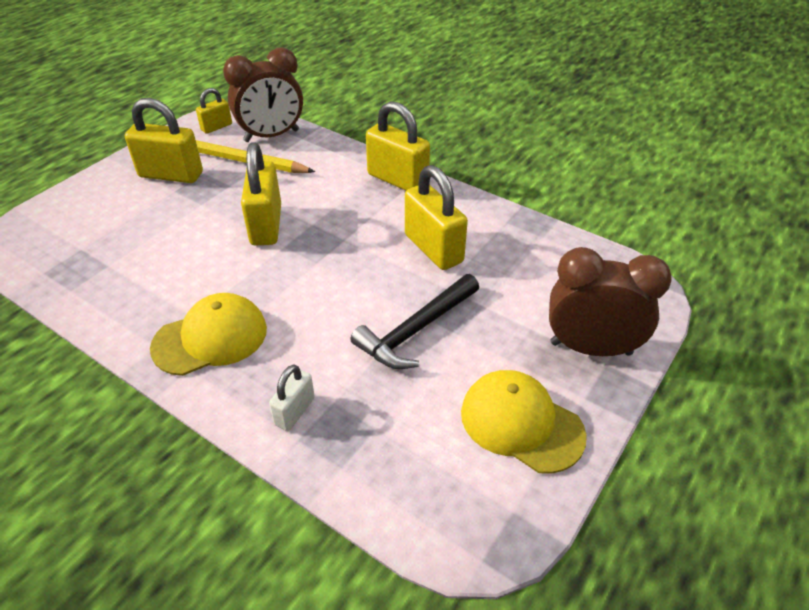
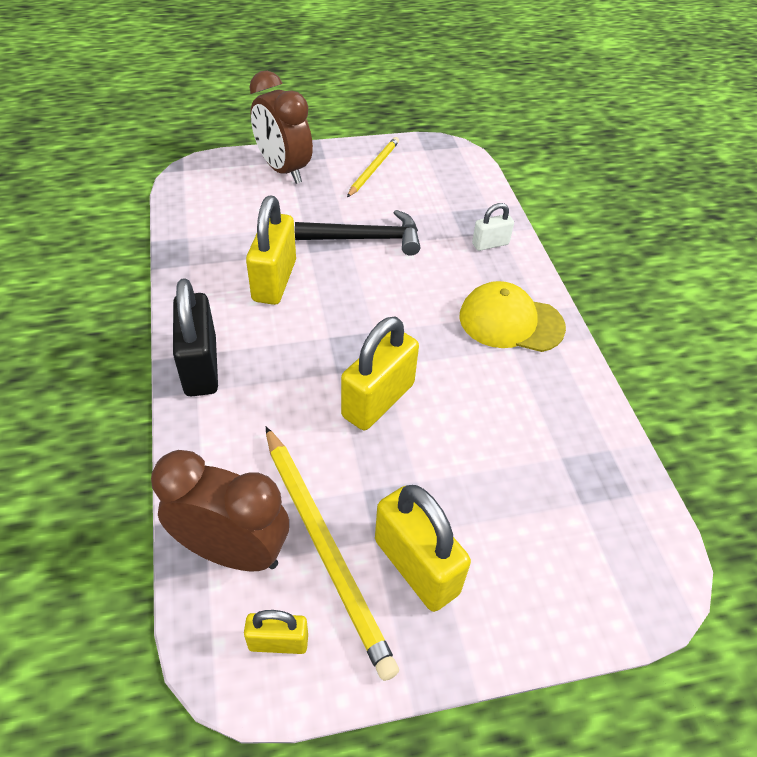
camera: 140 degrees left, 5 degrees up
(397, 180) = (201, 366): yellow padlock -> black padlock
(521, 423) = (373, 168): yellow cap -> yellow pencil

